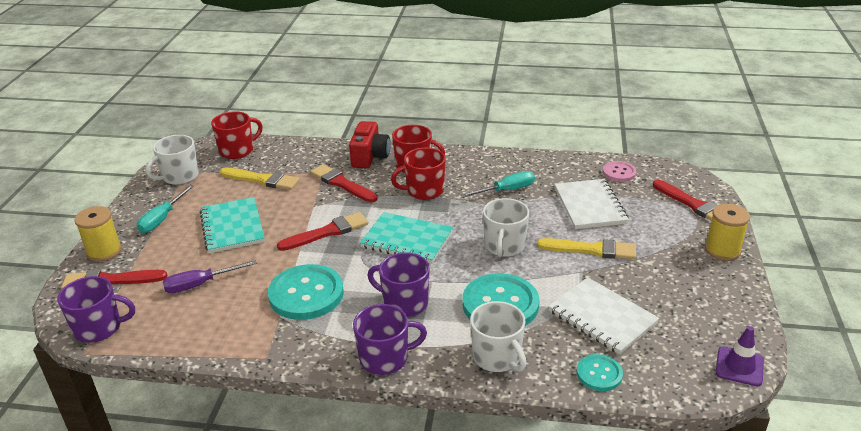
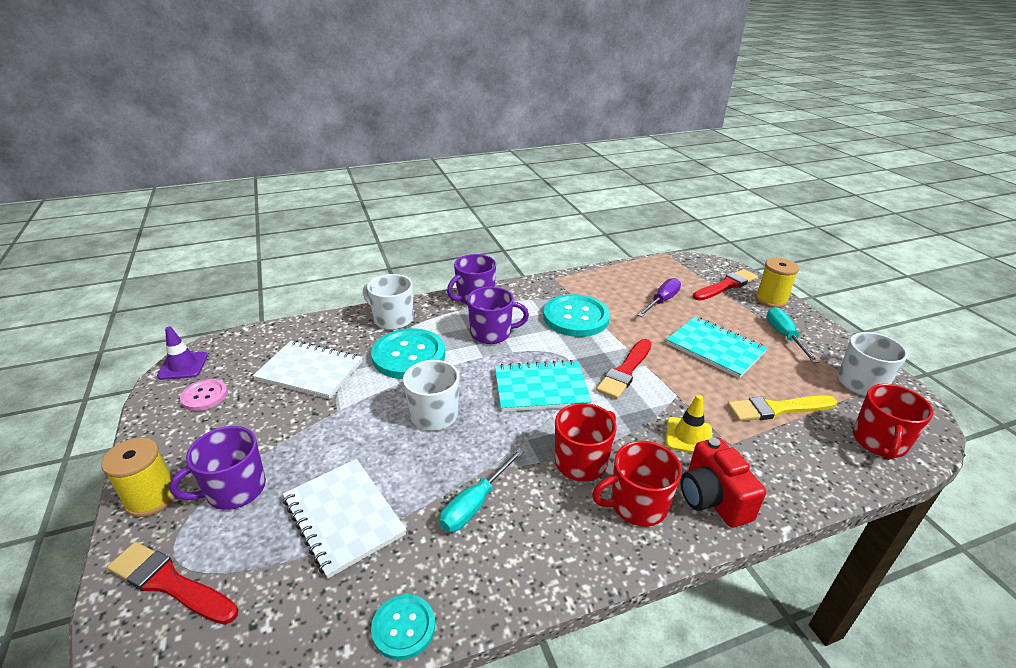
camera: 150 degrees right, 0 degrees up
(99, 328) = (679, 263): purple mug -> purple mug (234, 490)
(341, 183) = (688, 436): red brush -> yellow traffic cone
(591, 249) = (330, 442): yellow brush -> none
(599, 374) = (308, 330): turquoise button -> turquoise button (403, 627)
(619, 172) = (301, 626): pink button -> pink button (204, 396)

